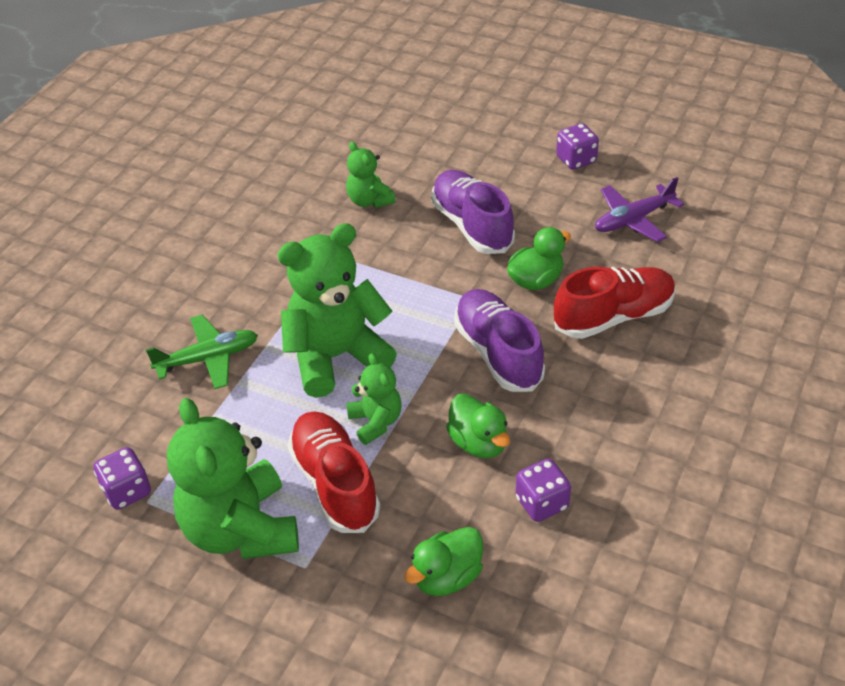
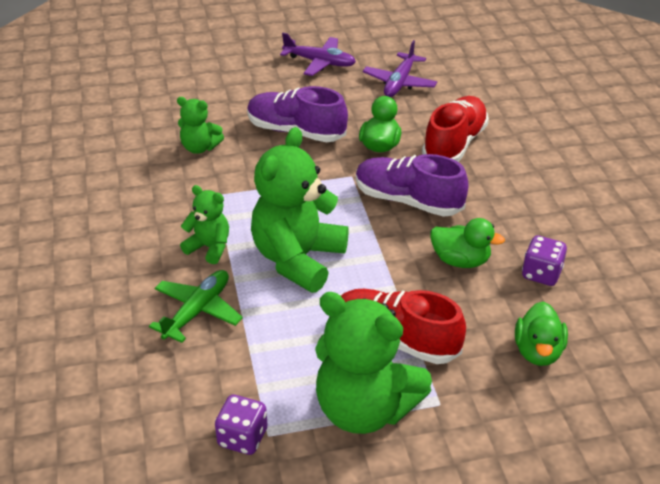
camera: 40 degrees left, 5 degrees down
(375, 422) = (377, 285): green teddy bear -> green teddy bear (209, 247)
(576, 160) = (320, 62): purple dice -> purple plane

